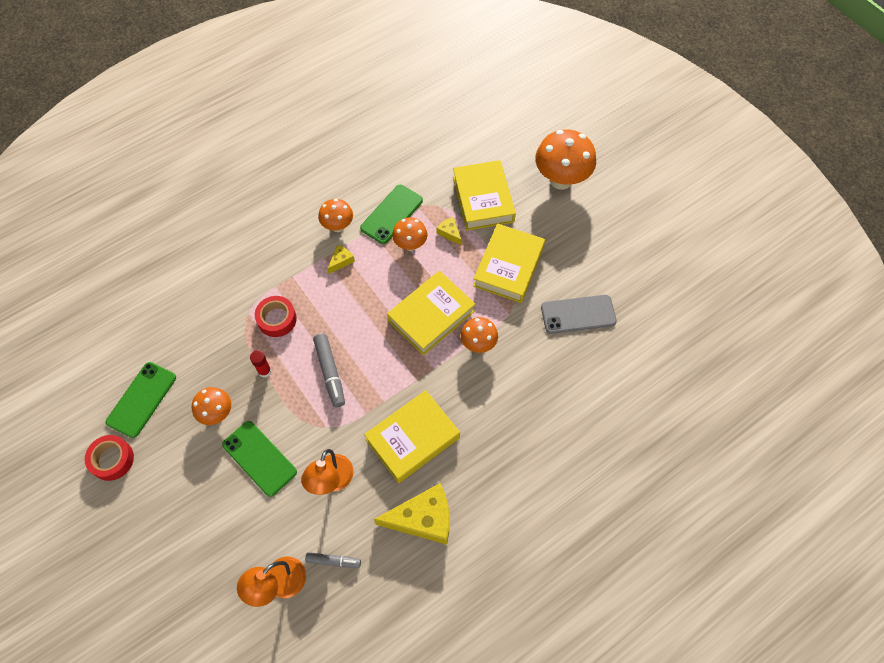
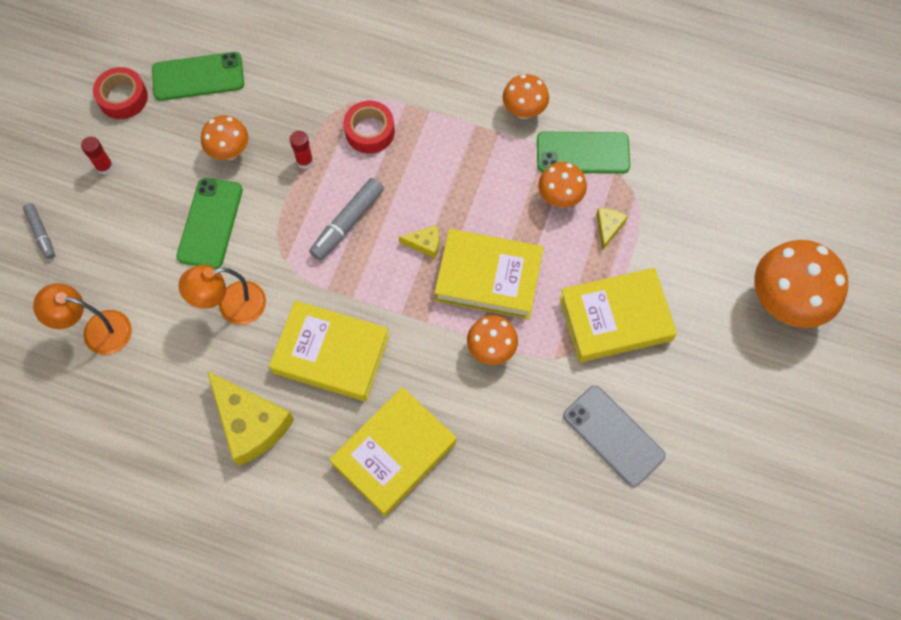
camera: 55 degrees right, 5 degrees up
(156, 504) = (105, 167): none -> red glue stick
(333, 561) = (151, 365): grey marker -> grey marker (41, 234)
(341, 261) = (484, 143): yellow cheese -> yellow cheese (425, 244)
(483, 199) = (682, 234): yellow book -> yellow book (394, 453)

